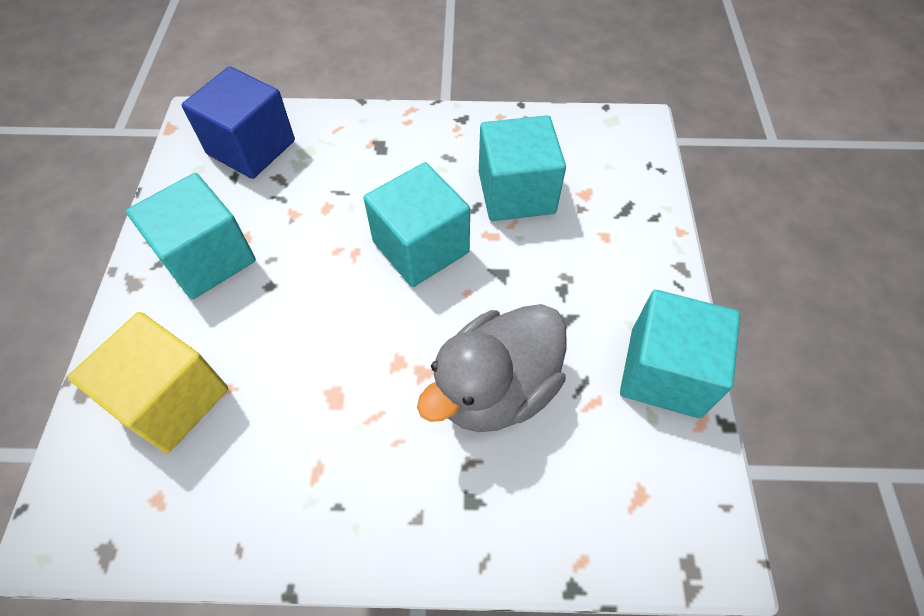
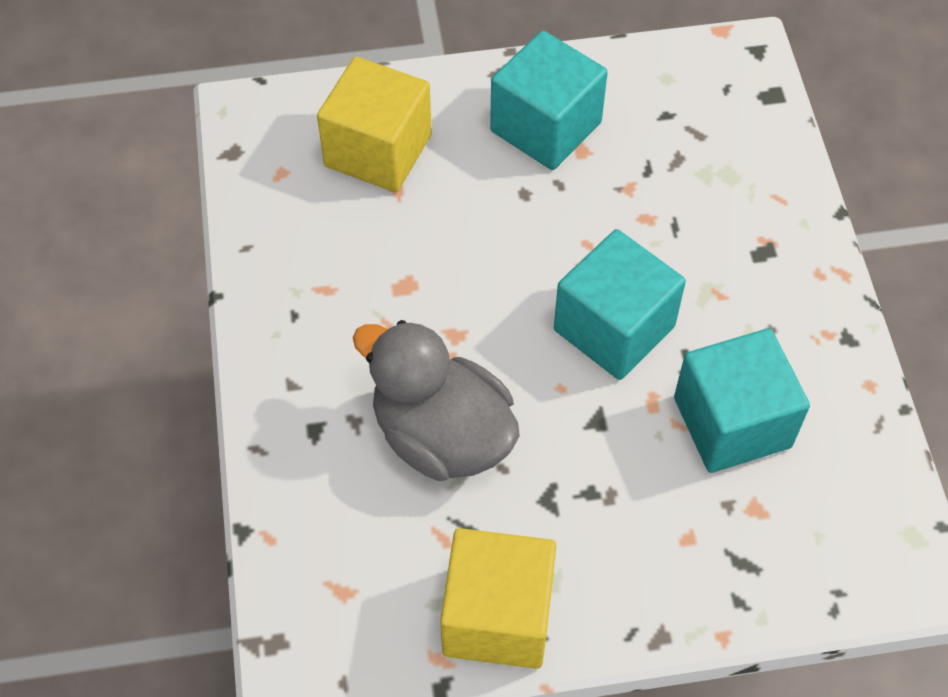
camera: 80 degrees right, 0 degrees up
(251, 147) = (717, 118): blue cube -> none
(665, 372) = (497, 616): turquoise cube -> yellow cube

